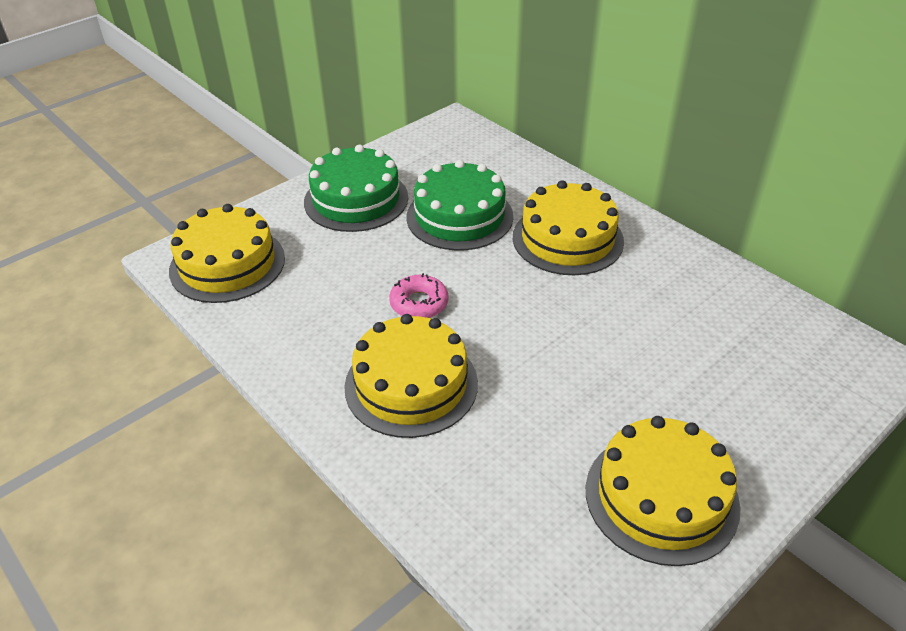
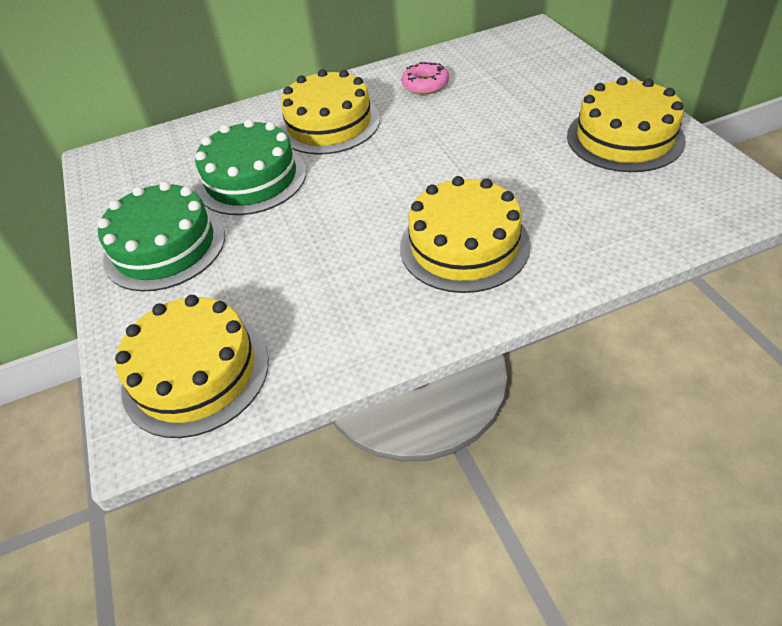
camera: 65 degrees left, 5 degrees up
(419, 303) = (359, 224): pink donut -> pink donut (425, 84)

